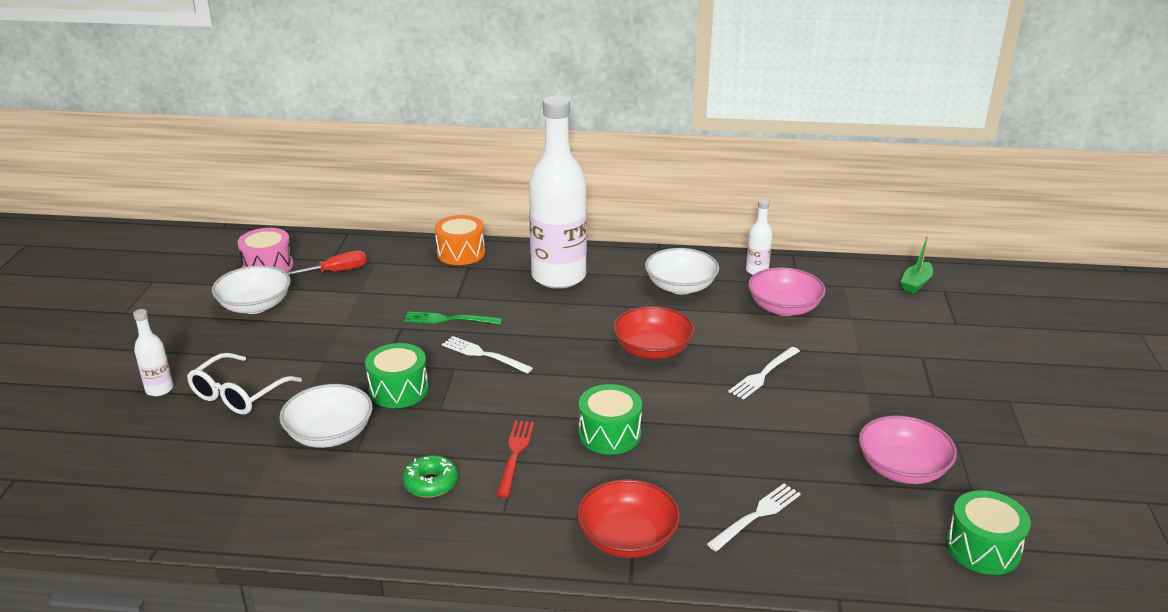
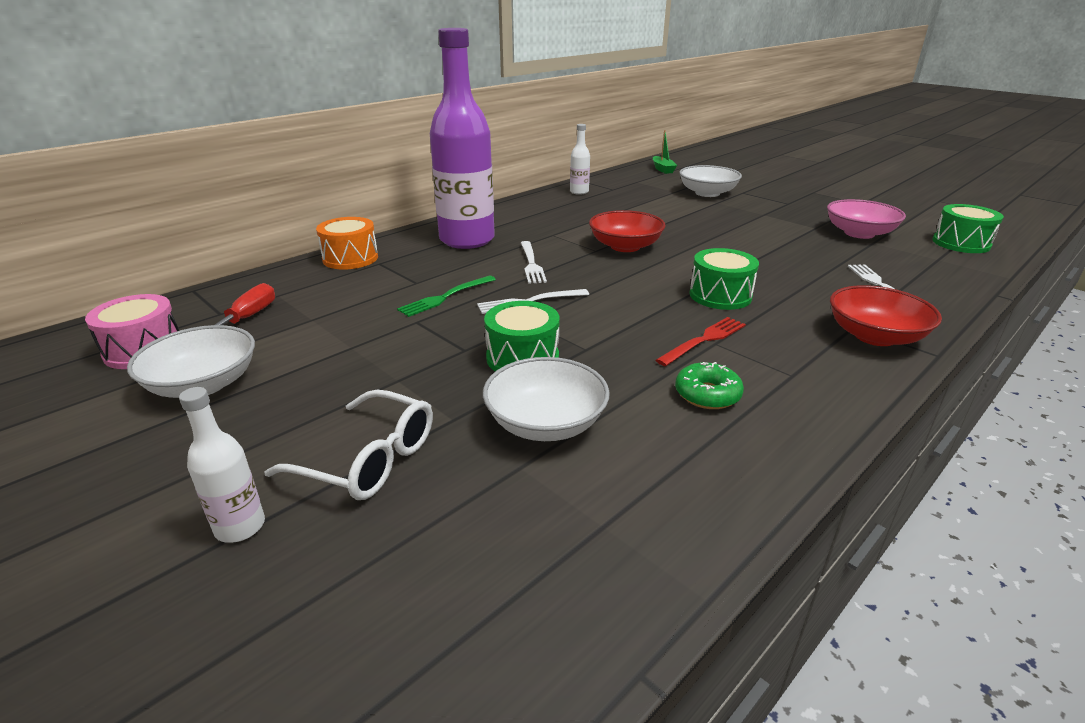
camera: 50 degrees left, 0 degrees up
(239, 394) = (367, 459): white glasses -> white glasses turned 45 degrees counterclockwise
(515, 454) = (704, 340): red fork -> red fork turned 90 degrees clockwise
(558, 277) = (467, 240): white bottle -> purple bottle
(680, 286) = (558, 214): white bowl -> white bowl (707, 193)
(763, 375) = (707, 229): white fork -> white fork (531, 264)
(784, 308) = (635, 200): pink bowl -> none

